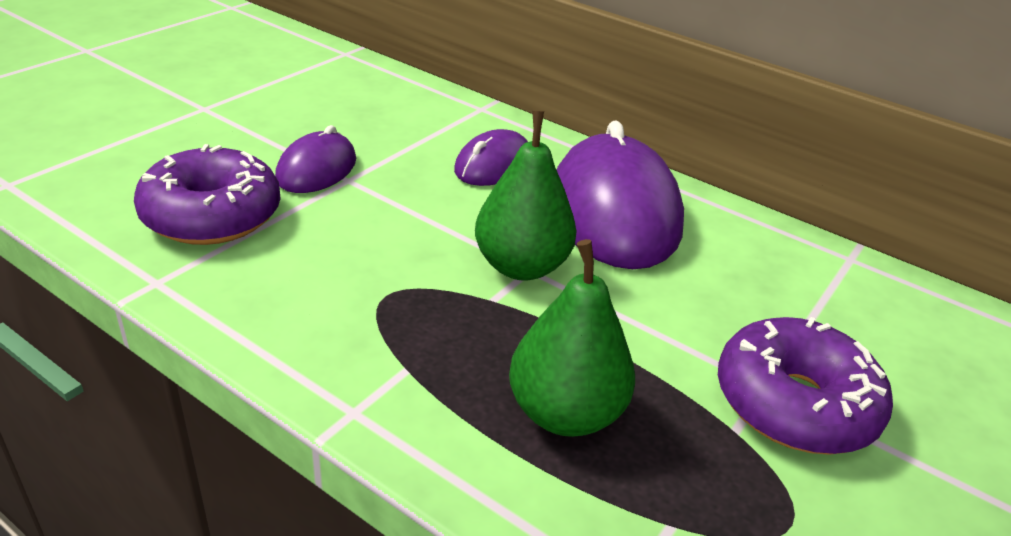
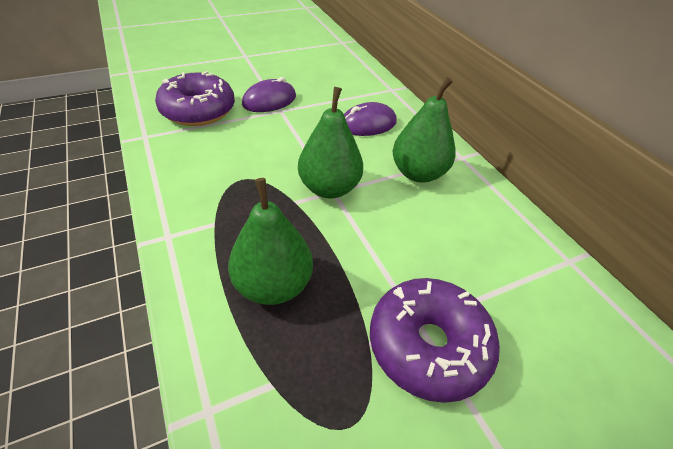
camera: 30 degrees right, 10 degrees up
(614, 212) = (418, 173): purple mouse -> green pear

